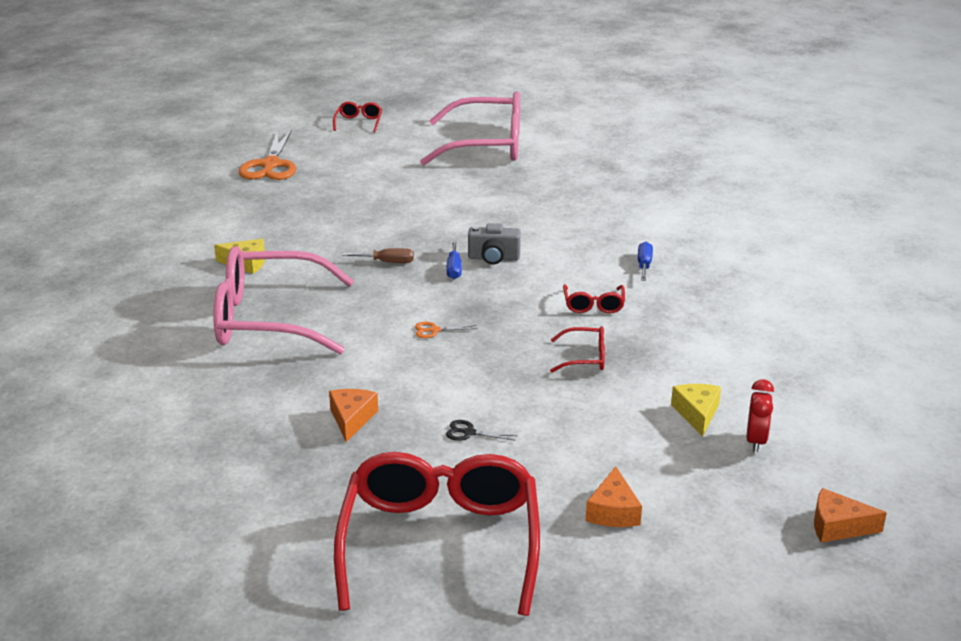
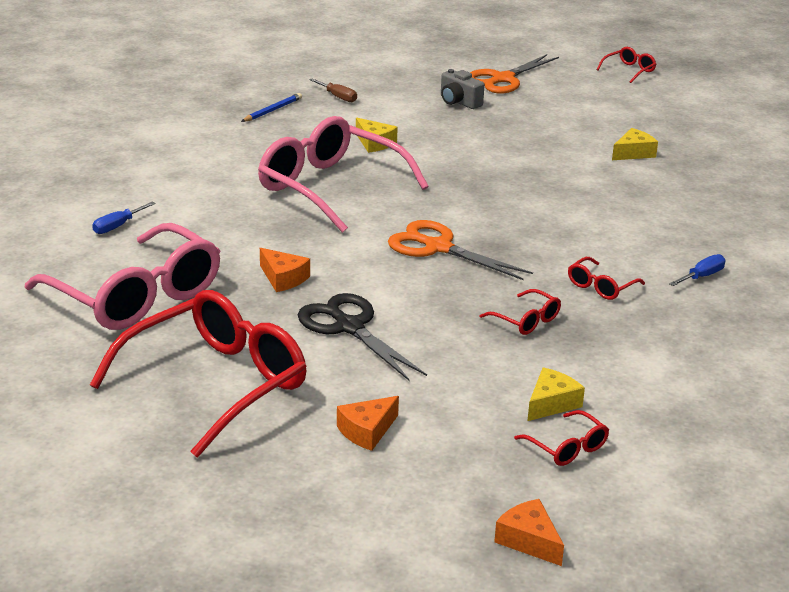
camera: 40 degrees right, 0 degrees up
(106, 270) = (272, 110): none -> blue pencil
(352, 419) = (283, 278): orange cheese -> orange cheese turned 90 degrees clockwise
(387, 262) = (481, 184): brown screwdriver -> brown screwdriver (338, 97)
(434, 330) = (438, 247): orange scissors -> orange scissors, size x2.44
(454, 269) = (527, 211): blue screwdriver -> blue screwdriver (117, 226)
(460, 189) = (633, 153): none -> yellow cheese
(469, 432) = (349, 327): black scissors -> black scissors, size x2.44
(487, 146) = (717, 128): pink glasses -> pink glasses (136, 296)
(493, 258) = (573, 216): grey camera -> grey camera (459, 102)
(756, 441) = (567, 448): red clock -> red glasses

